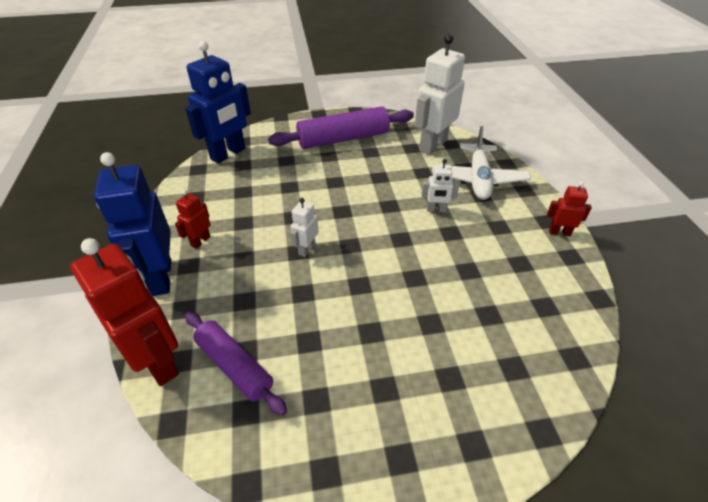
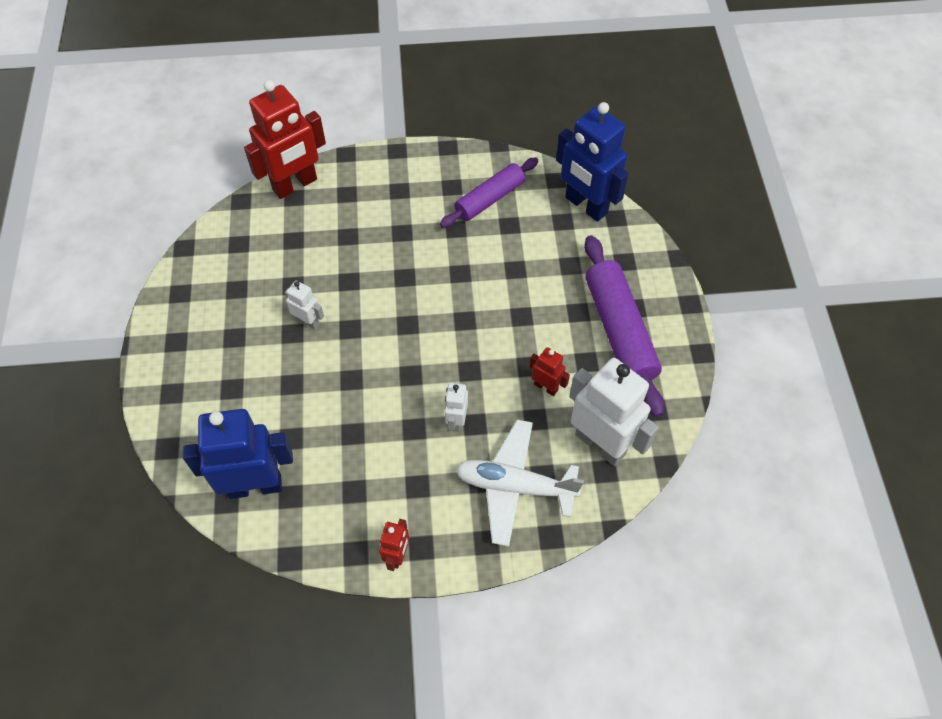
camera: 95 degrees right, 15 degrees up
(161, 277) = (386, 172): blue robot -> blue robot (255, 486)
(200, 241) = (431, 196): red robot -> red robot (546, 387)
(234, 366) = (280, 234): purple rolling pin -> purple rolling pin (490, 199)
(306, 249) = (407, 285): white robot -> white robot (308, 322)

